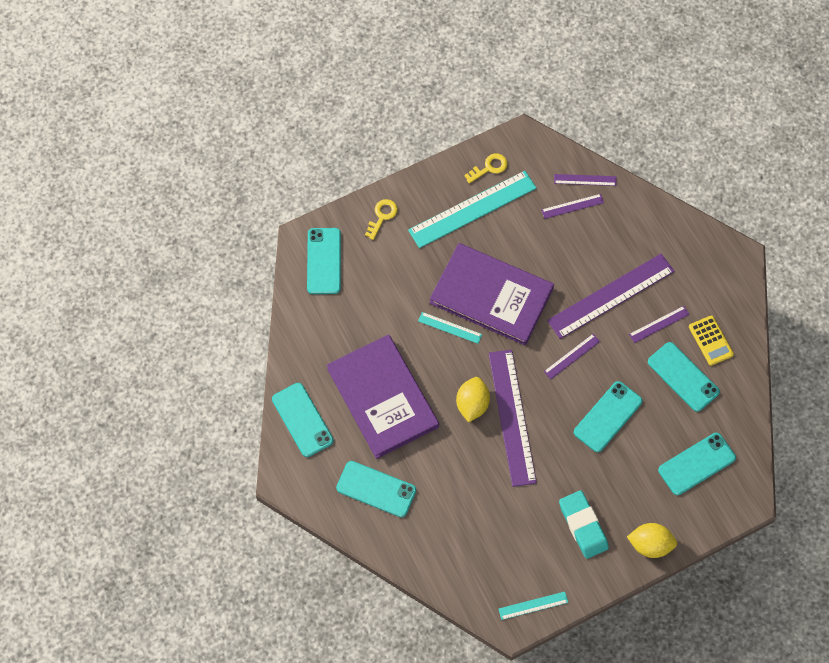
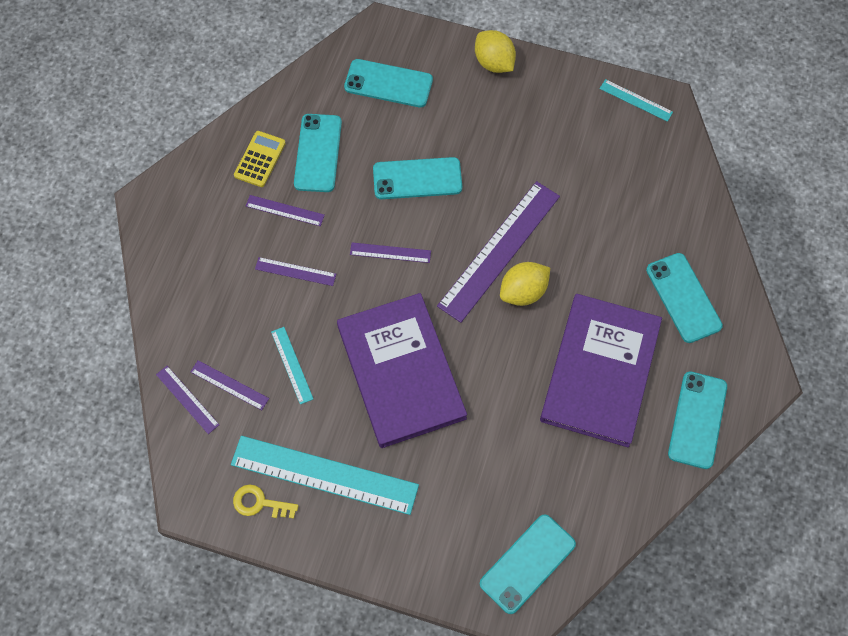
camera: 135 degrees left, 0 degrees up
(382, 216) = (420, 555): yellow key -> none
(450, 328) = (471, 378): turquoise ruler -> turquoise ruler (292, 365)
(583, 526) = (532, 119): turquoise eraser -> none
(611, 296) = (295, 271): purple ruler -> purple ruler, size x0.46

